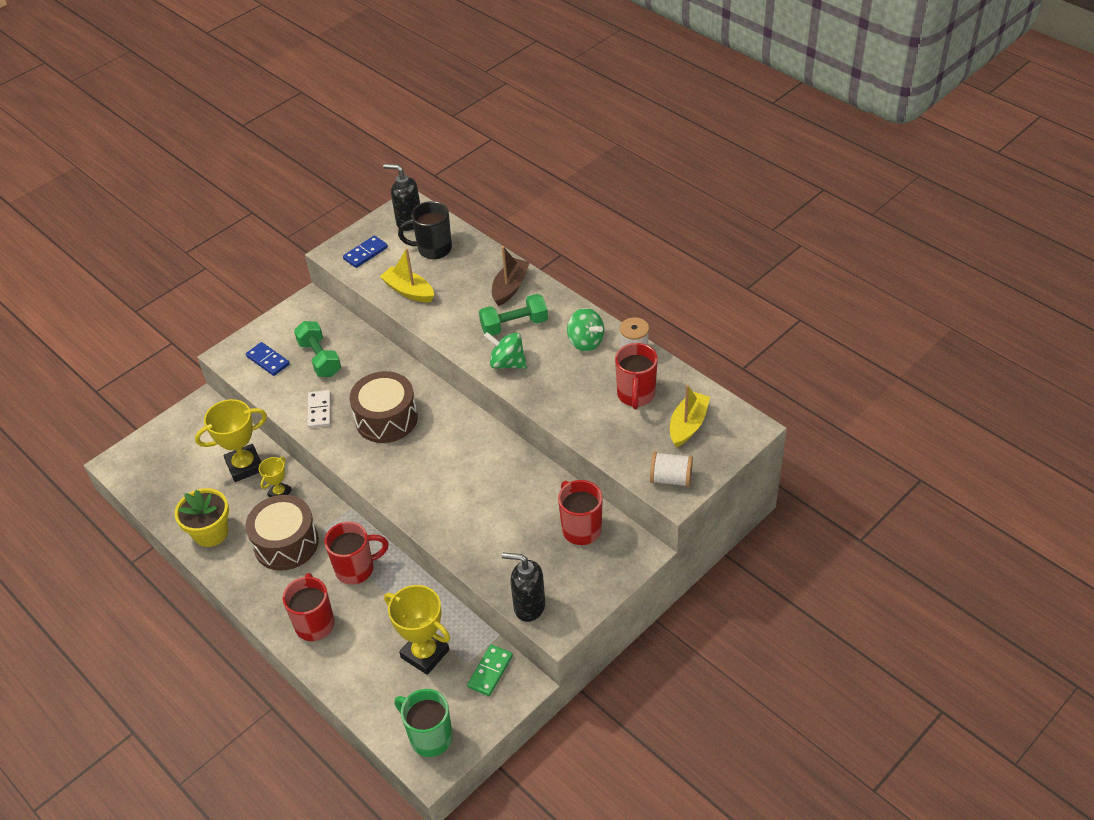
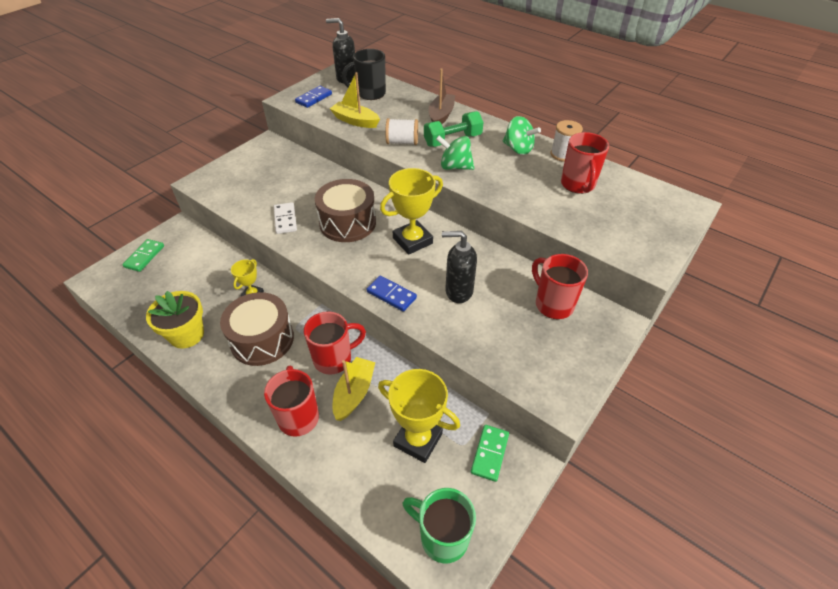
camera: 10 degrees left, 0 degrees up
(167, 440) = (144, 256): none -> green domino
(245, 466) = (218, 274): yellow trophy -> yellow trophy (412, 241)
(268, 360) = (234, 184): blue domino -> blue domino (391, 295)
(320, 358) = (281, 180): green dumbbell -> none
(529, 606) = (527, 383): black soap dispenser -> black soap dispenser (458, 291)
(671, 479) = (640, 249): white spool -> white spool (402, 142)
(688, 425) = (634, 205): yellow boat -> yellow boat (354, 393)

